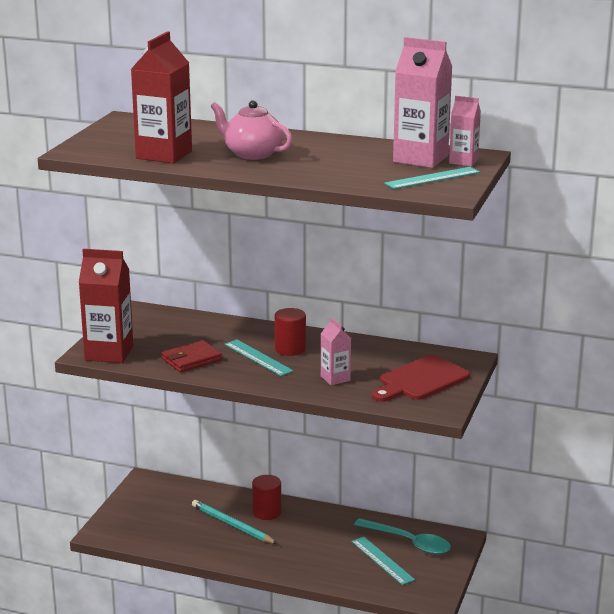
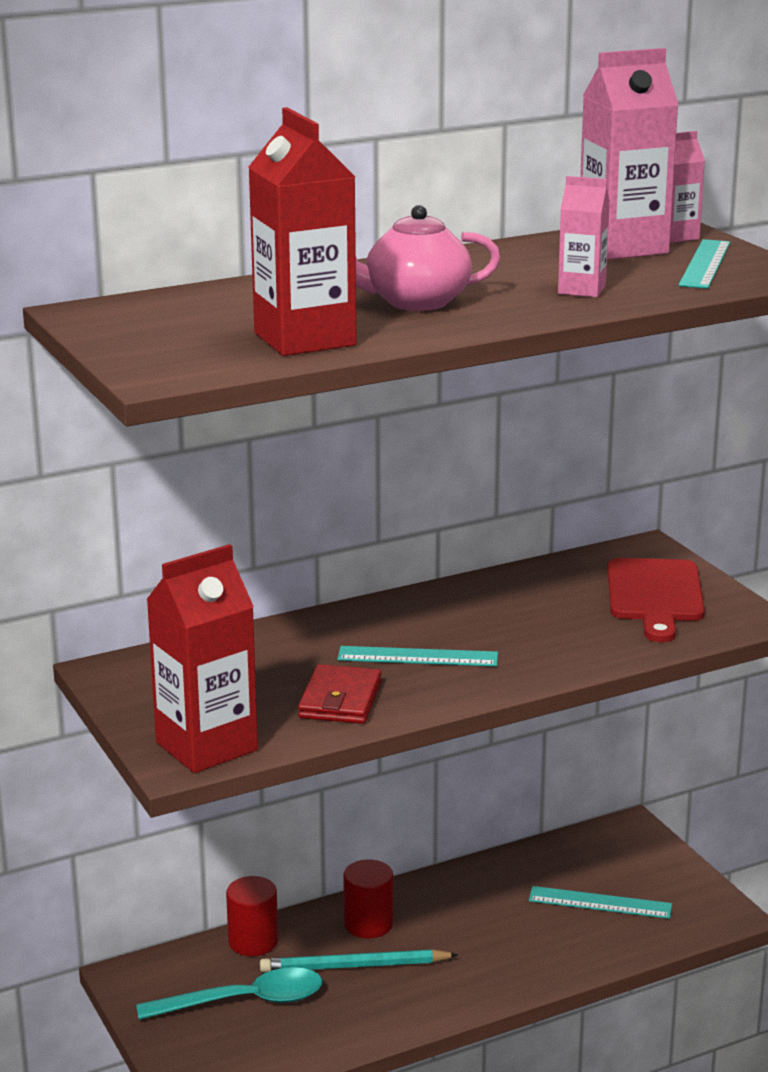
camera: 45 degrees left, 0 degrees up
(290, 349) = (431, 628): red cylinder -> red cylinder (253, 941)
(335, 378) = (563, 638): pink carton -> pink carton (581, 290)
(409, 542) = (590, 864): turquoise spoon -> turquoise spoon (244, 1001)

